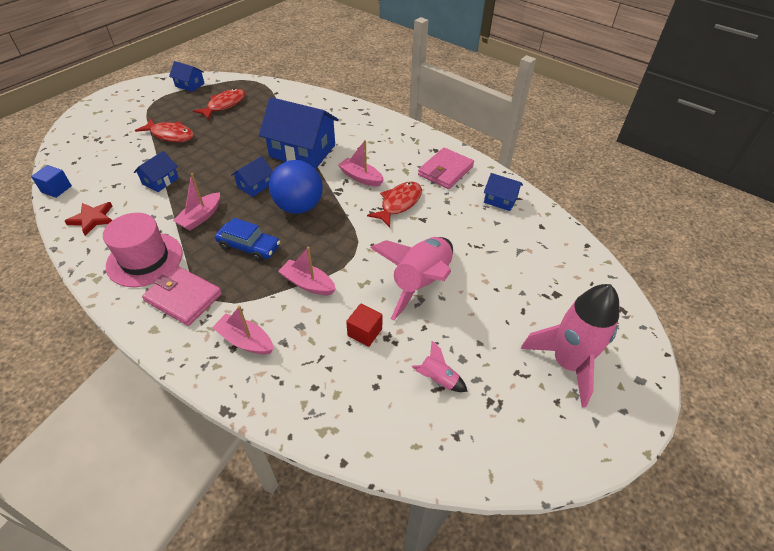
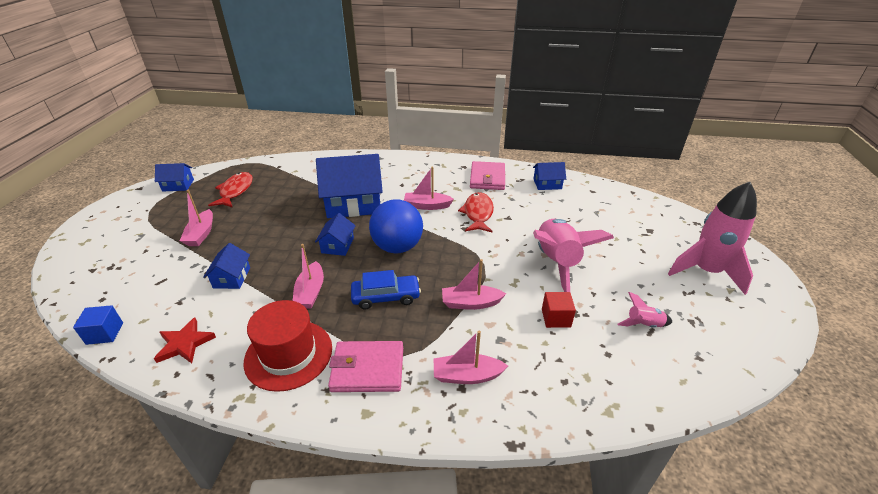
camera: 30 degrees left, 10 degrees down
(145, 259) = (288, 354): pink hat -> red hat
(170, 135) = (201, 234): red fish -> pink boat

